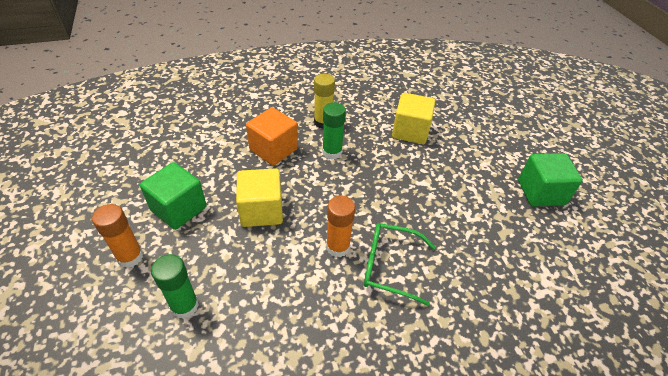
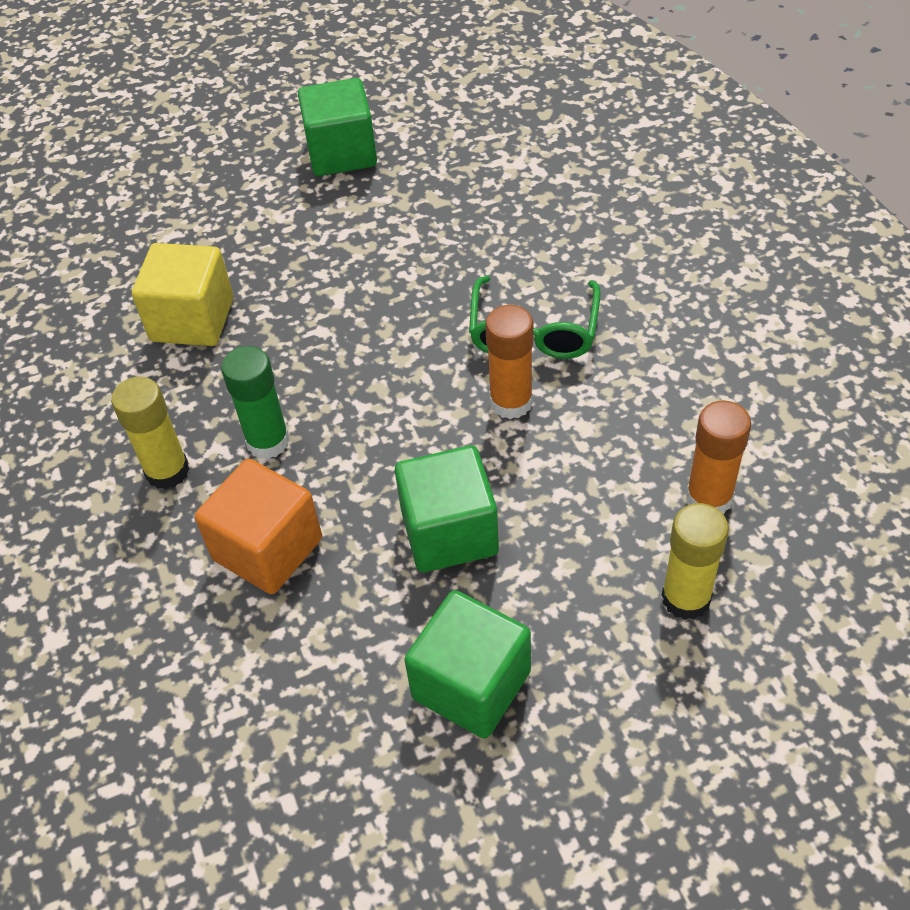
camera: 90 degrees left, 5 degrees up
(130, 257) = (611, 731): orange glue stick -> orange glue stick (709, 498)
(185, 306) = (686, 598): green glue stick -> yellow glue stick
(261, 210) = (449, 532): yellow cube -> green cube

